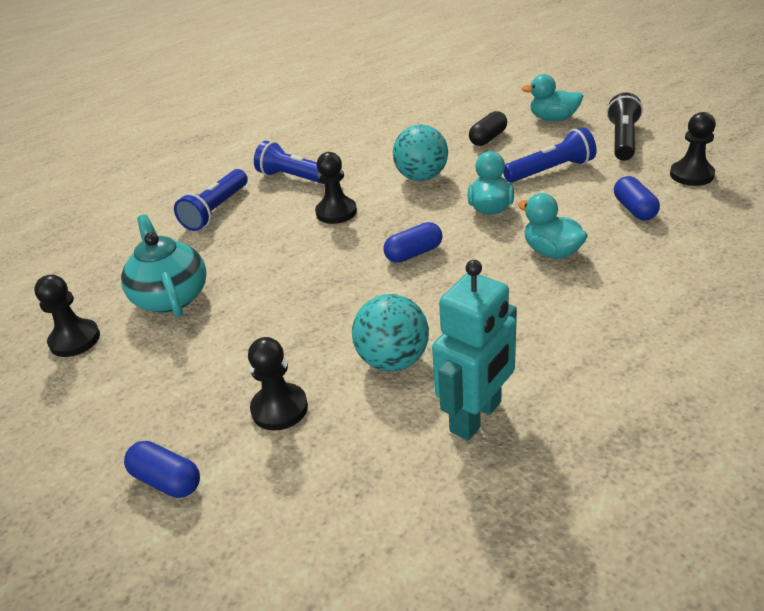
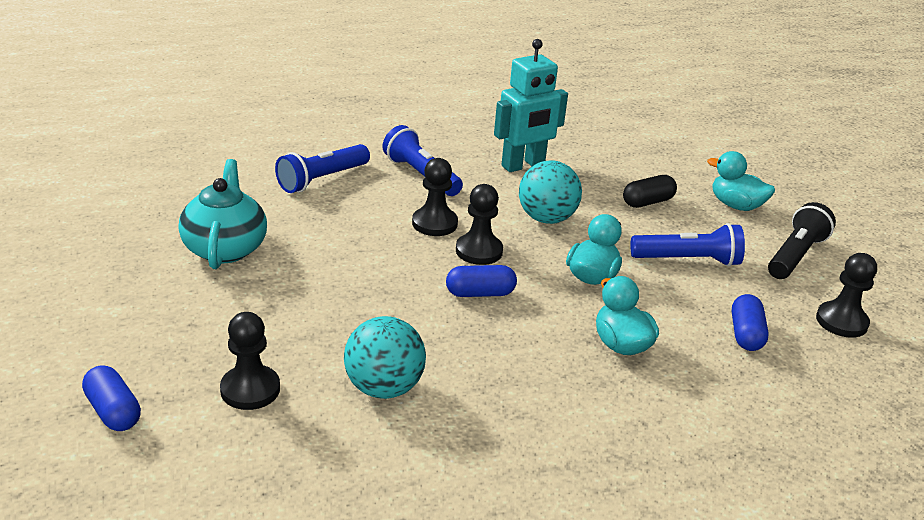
camera: 15 degrees right, 5 degrees down
(75, 340) = (117, 256): black pawn -> black pawn (479, 251)
(476, 417) = (422, 472): turquoise robot -> turquoise robot (523, 165)

